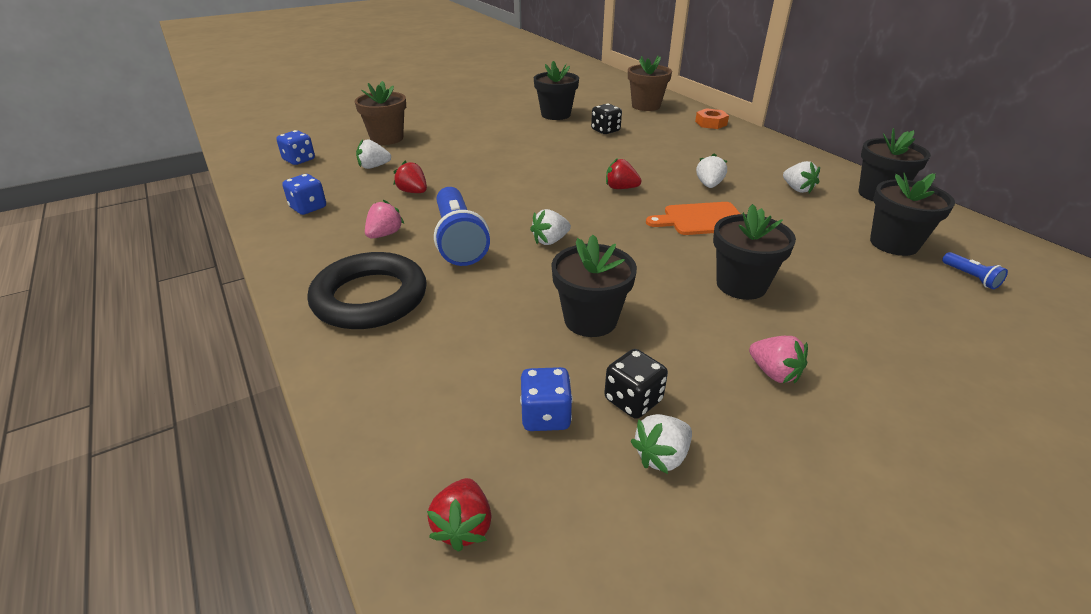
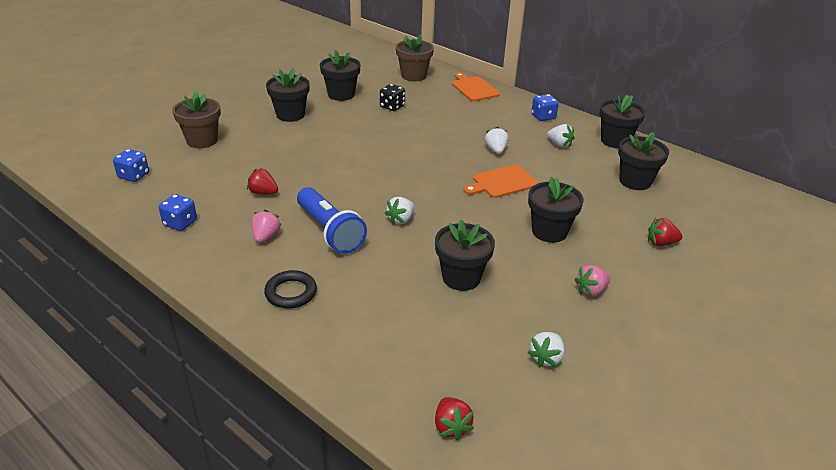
camera: 20 degrees left, 0 degrees up
(370, 298) = (291, 293): black ring -> black ring, size x0.57
(374, 167) = (211, 172): white strawberry -> none
(491, 126) = (290, 115): none -> black flower pot
(545, 416) = (465, 350): blue dice -> blue dice (543, 117)
(621, 188) = (431, 163): red strawberry -> red strawberry (661, 243)
(633, 400) = (514, 327): black dice -> none
(711, 123) = (473, 88): orange nut -> orange cutting board
(774, 373) = (591, 291): pink strawberry -> pink strawberry turned 120 degrees clockwise
(970, 277) = (686, 199): blue flashlight -> none

